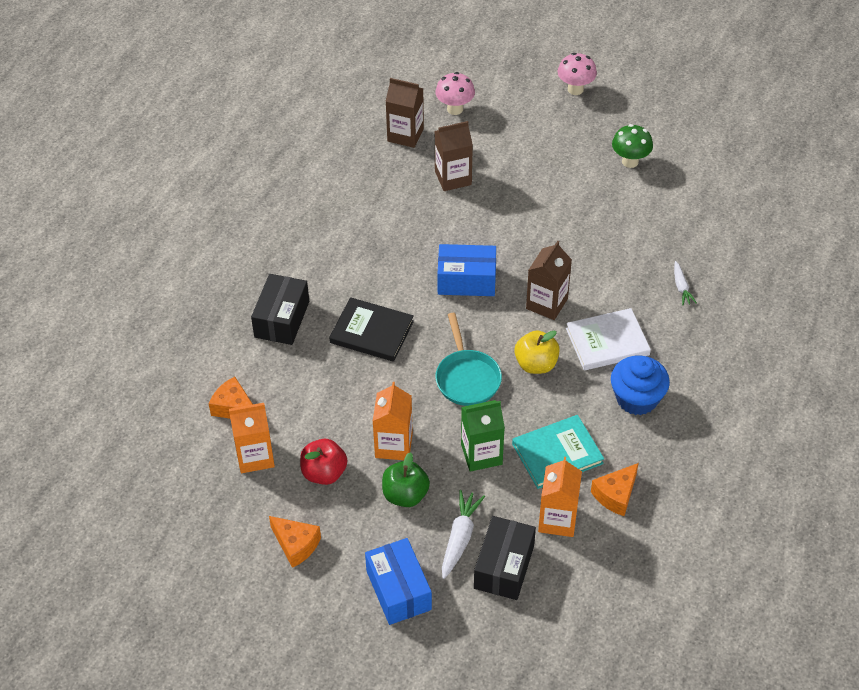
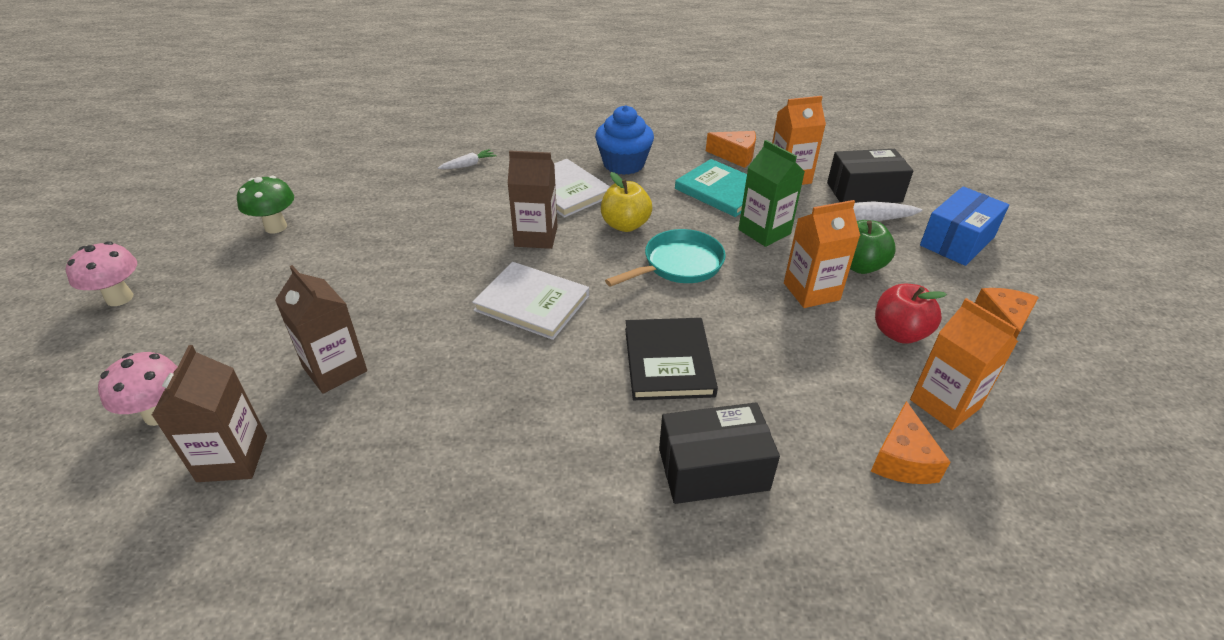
camera: 115 degrees left, 10 degrees down
(466, 280) = (532, 303): blue box -> white book

